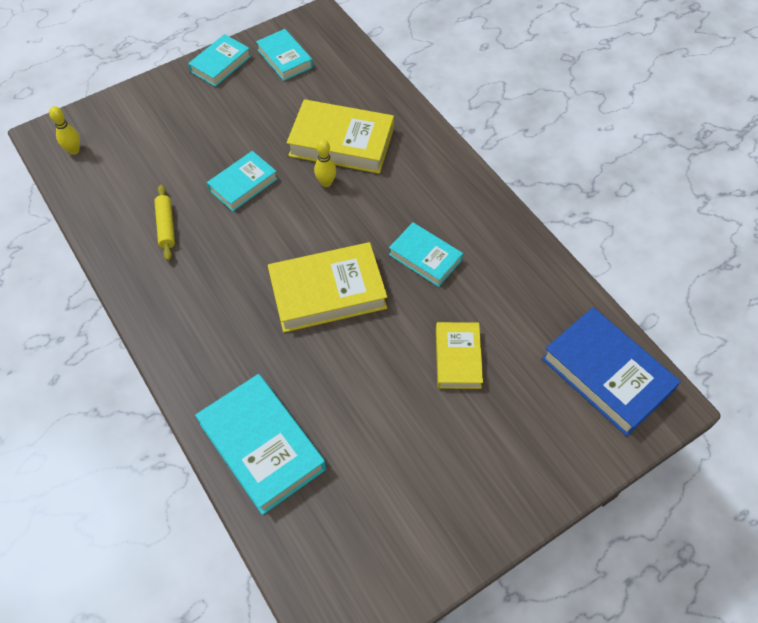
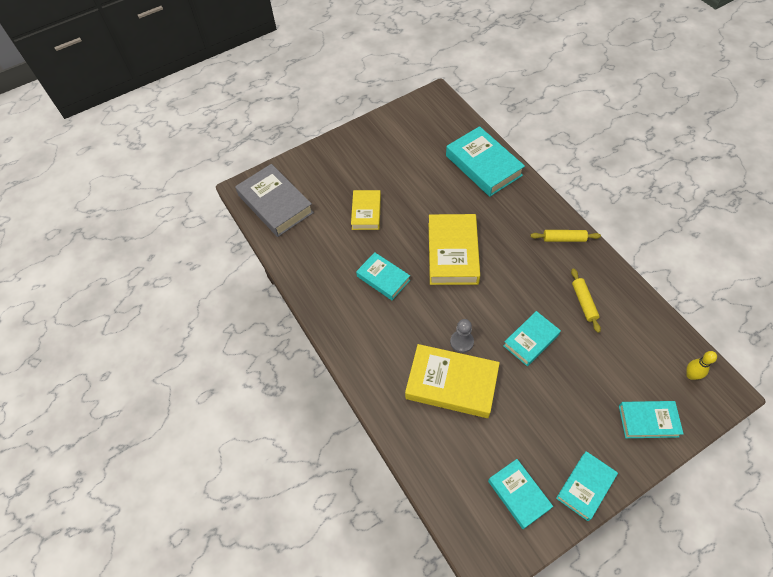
camera: 175 degrees left, 0 degrees up
(139, 112) = (648, 421): none -> turquoise book
(165, 312) = (564, 239): none -> yellow rolling pin
(326, 183) = (461, 342): yellow bowling pin -> grey pawn
(327, 292) = (453, 253): yellow book -> yellow book turned 75 degrees counterclockwise
(606, 374) = (275, 204): blue book -> grey book

